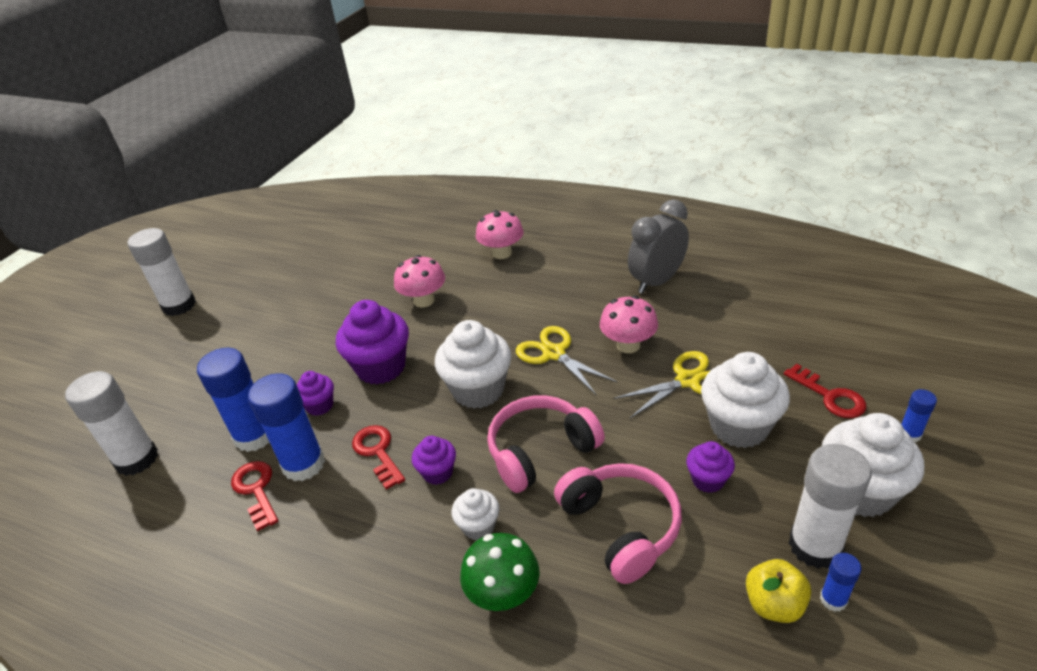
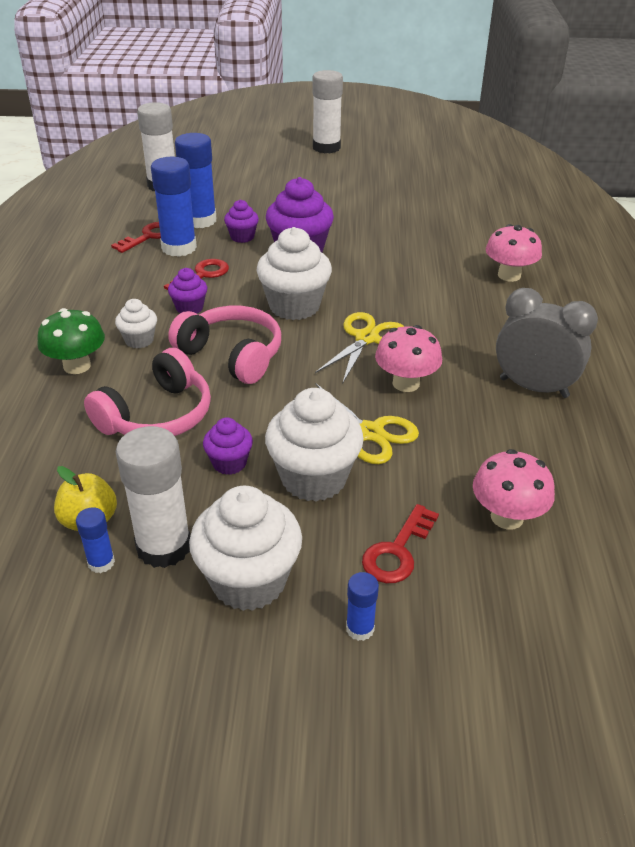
camera: 65 degrees right, 0 degrees up
(424, 300) = (402, 250): pink mushroom -> pink mushroom (507, 517)

